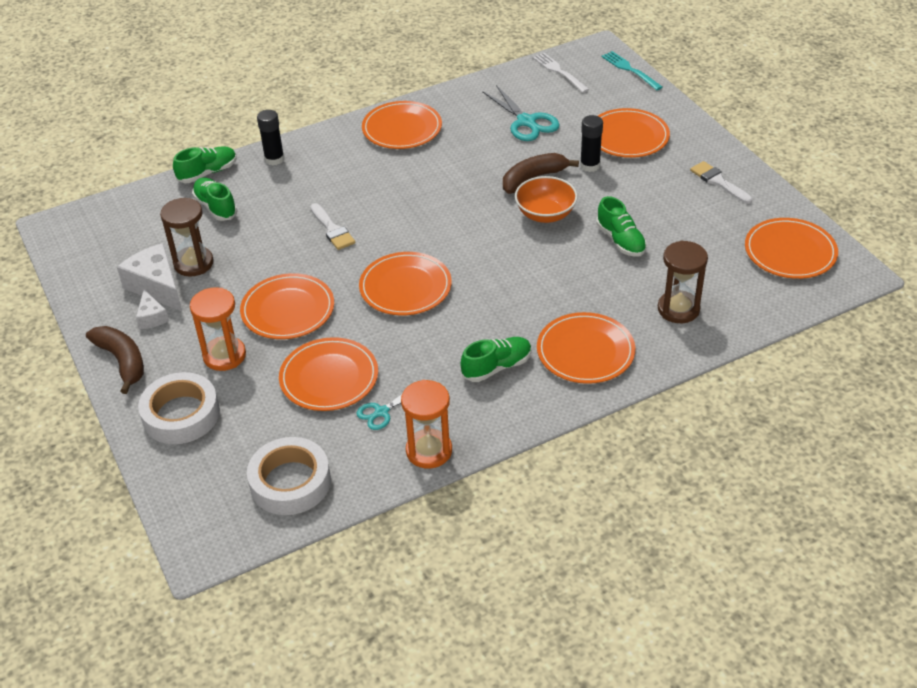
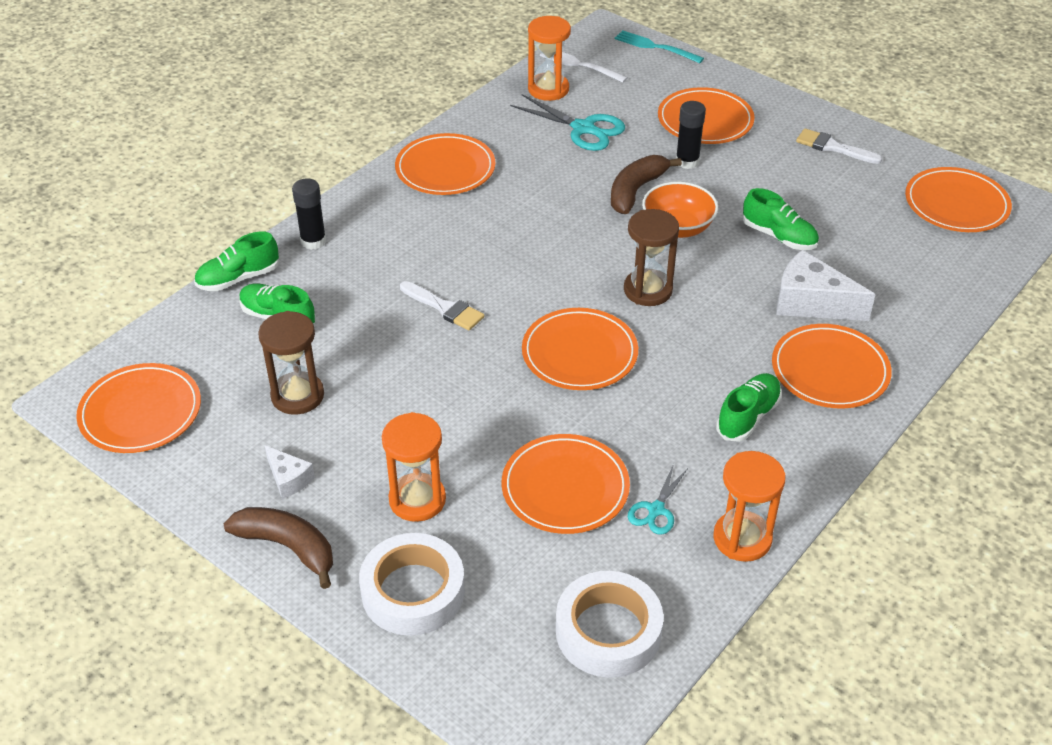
camera: 25 degrees left, 0 degrees up
(157, 286) = (269, 438): white cheese -> white cheese (811, 302)
(208, 173) = (238, 278): green shoe -> green shoe turned 150 degrees counterclockwise
(288, 310) = (457, 420): orange plate -> orange plate (140, 412)
(521, 85) = (548, 89): none -> orange hourglass
(678, 309) = (891, 295): brown hourglass -> brown hourglass (648, 290)

